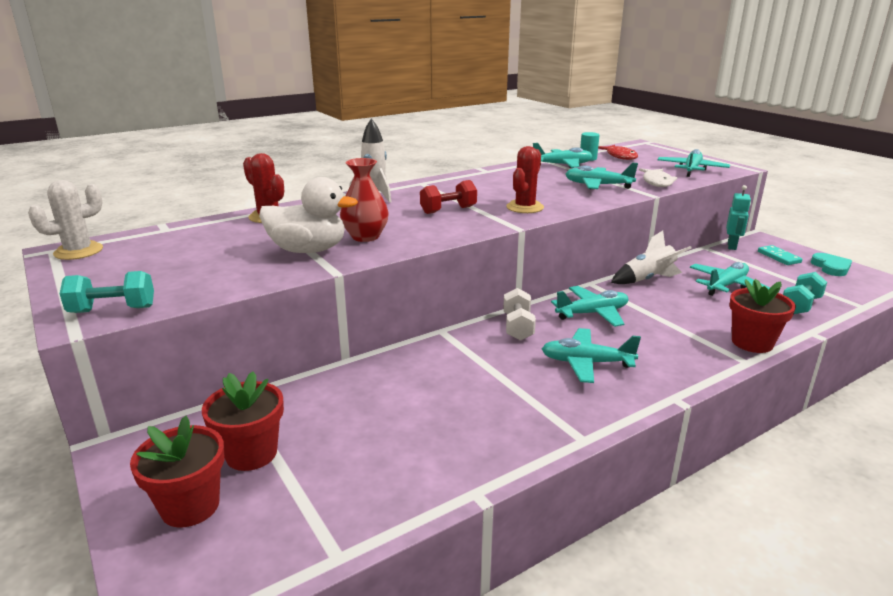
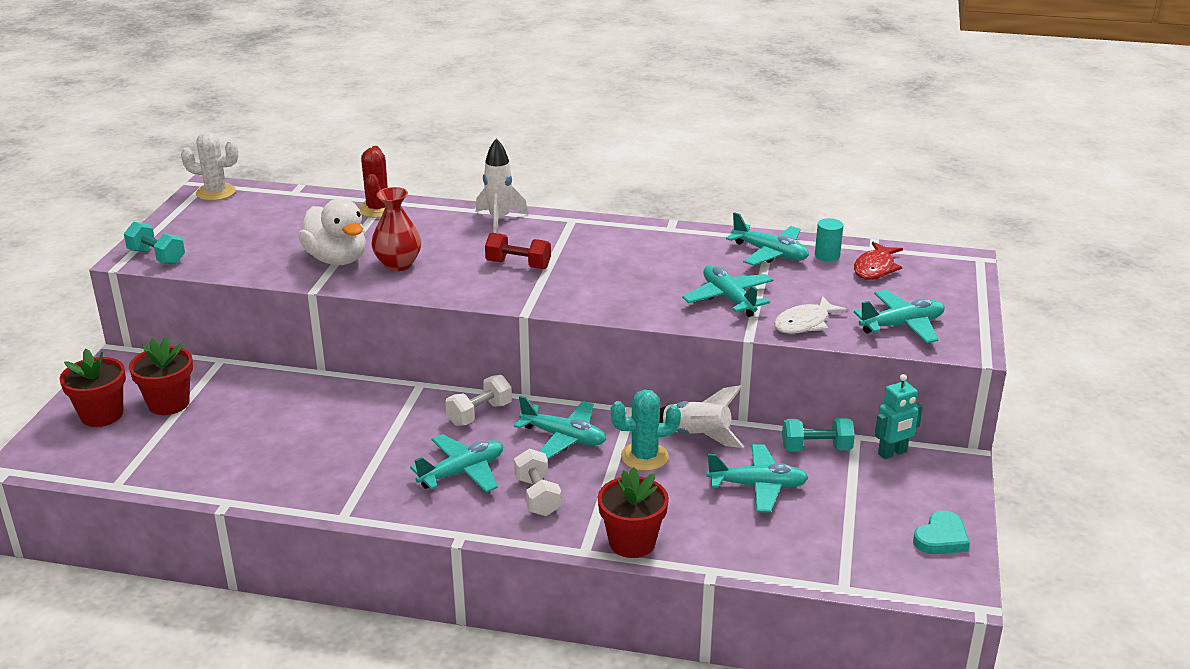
camera: 45 degrees right, 5 degrees up
(525, 207) = (587, 293): red cactus -> none
(586, 363) = (462, 472): turquoise plane -> turquoise plane turned 90 degrees clockwise
(651, 300) = (644, 457): none -> turquoise cactus
(656, 350) = (537, 496): none -> white dumbbell
(778, 257) = (912, 494): turquoise domino -> none
(800, 305) = (777, 546): turquoise dumbbell -> turquoise dumbbell (816, 448)

